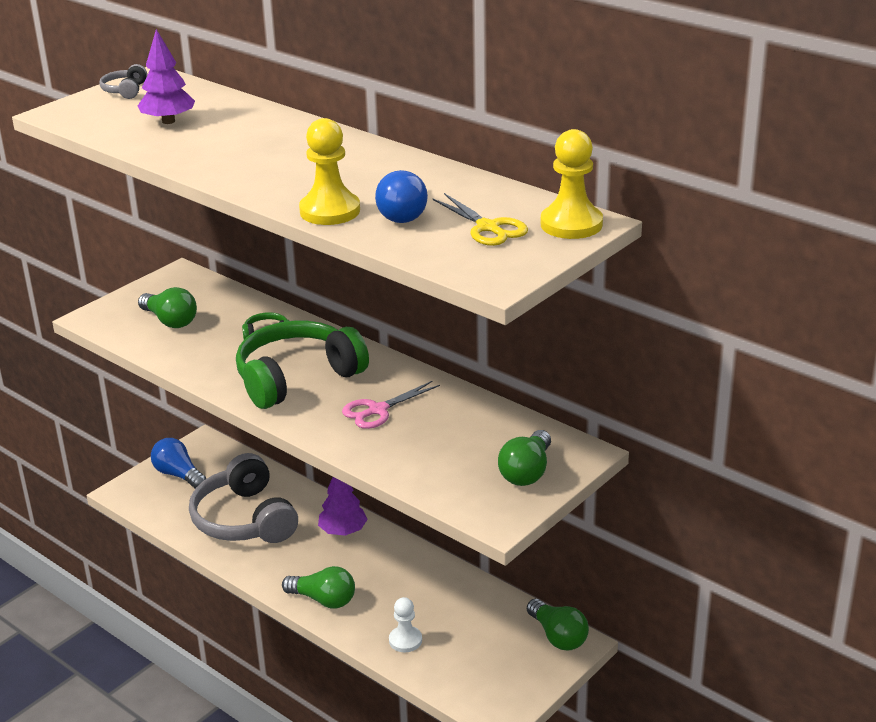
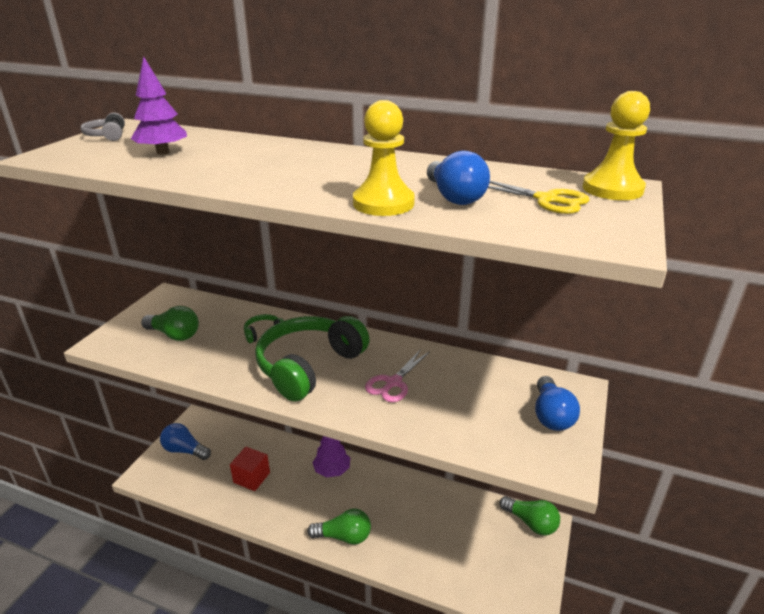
camera: 20 degrees left, 0 degrees up
(244, 519) = (251, 477): grey headphones -> red cube
(405, 640) = (424, 558): white pawn -> none
(527, 472) = (551, 415): green light bulb -> blue light bulb

